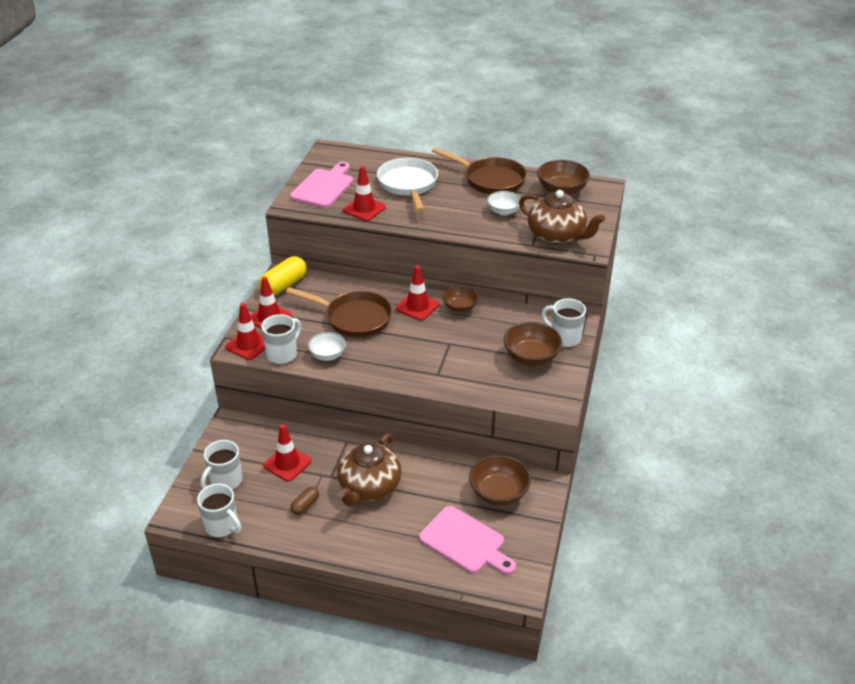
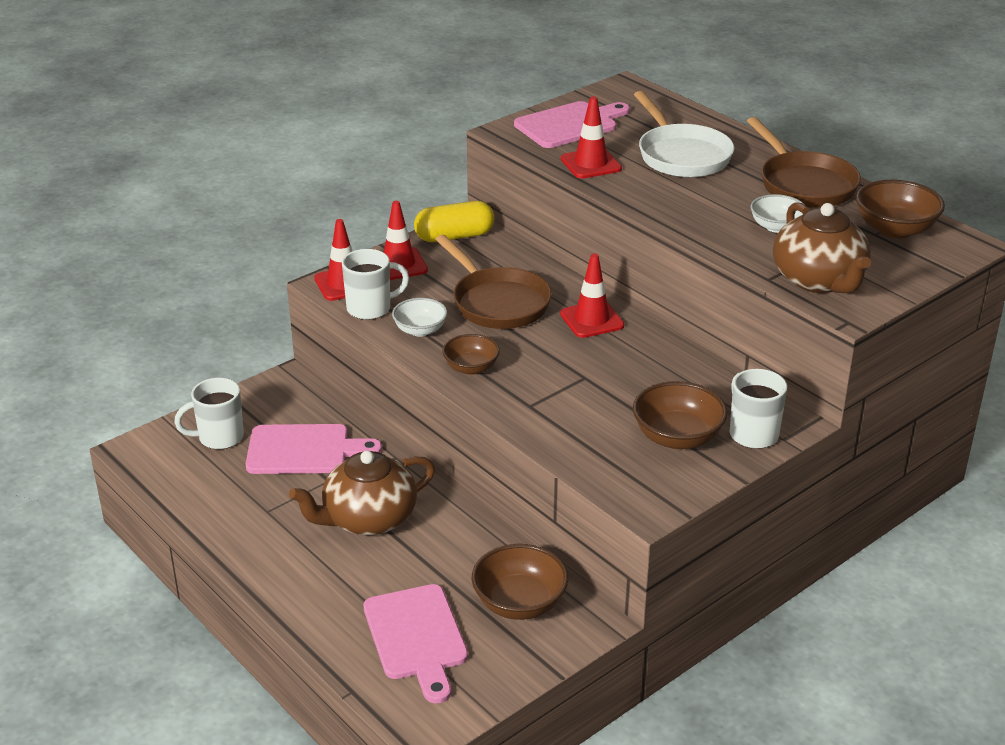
camera: 35 degrees right, 5 degrees down
(222, 526) = (168, 482): white mug -> none
(287, 463) = (304, 450): red traffic cone -> pink cutting board
(305, 505) = (276, 504): brown capsule -> none
(408, 185) = (681, 155): white pan -> white pan turned 135 degrees clockwise
(460, 307) = (646, 342): brown bowl -> brown bowl (471, 368)

